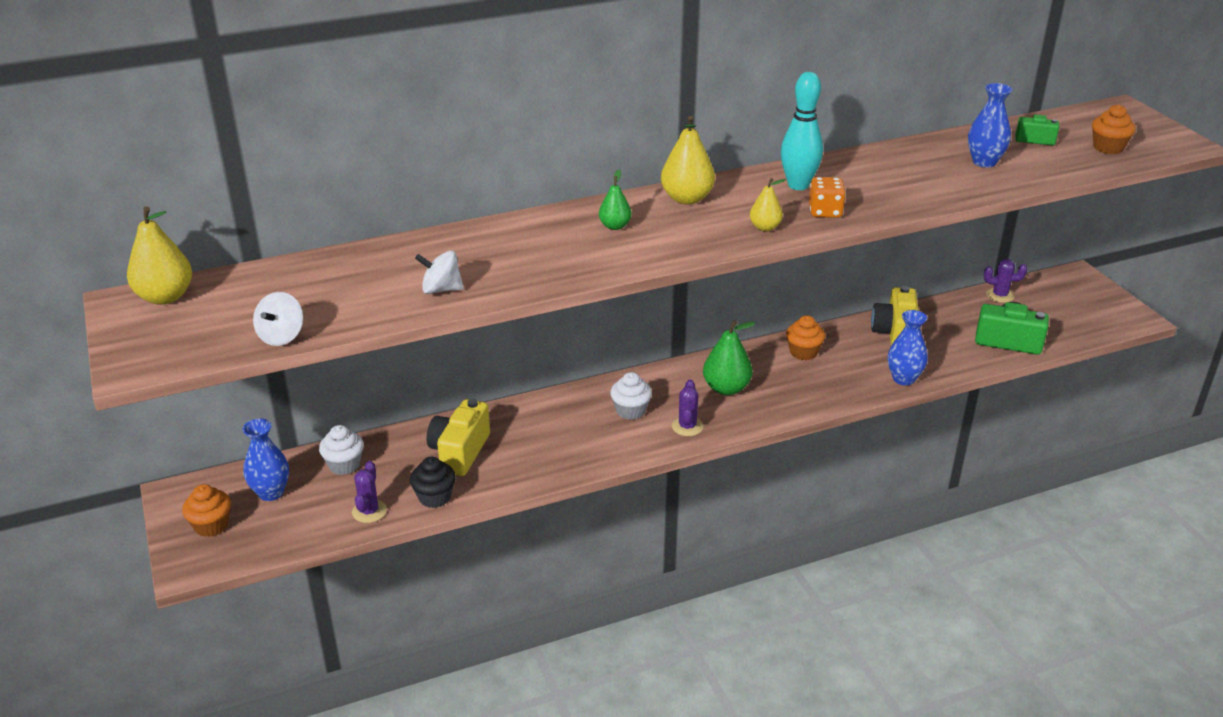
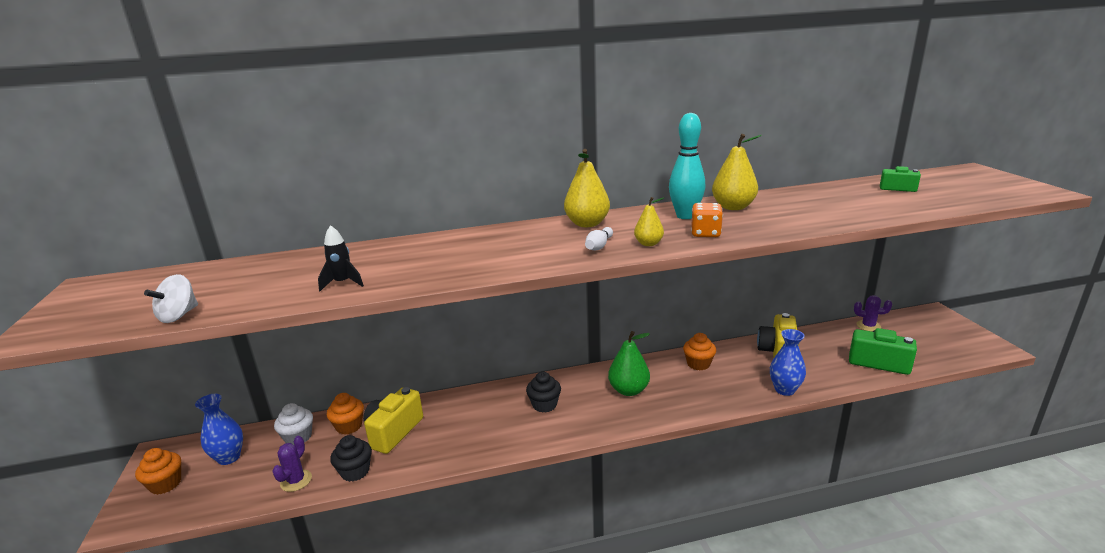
camera: 10 degrees right, 10 degrees down
(165, 297) = (120, 283): yellow pear -> yellow pear (733, 207)
(441, 289) = (343, 283): white spinning top -> black rocket
(615, 226) = (518, 241): green pear -> none
(630, 411) = (544, 405): white cupcake -> black cupcake
(687, 426) = (588, 421): purple cactus -> none
(710, 232) = (599, 246): none -> white bowling pin
(984, 162) = (853, 202): blue vase -> none
(1108, 148) = (967, 193): orange cupcake -> orange cupcake (349, 426)

